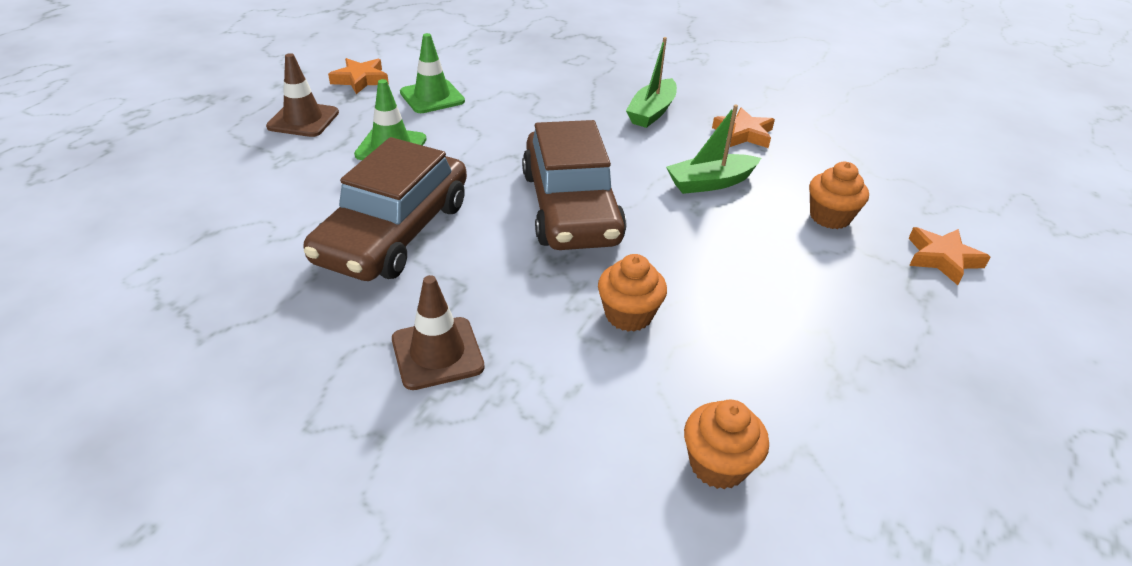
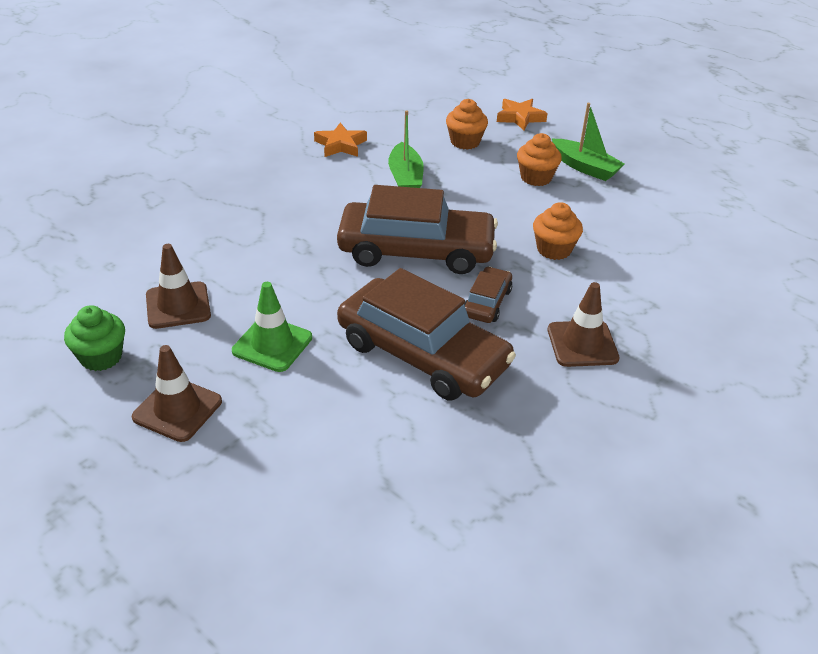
camera: 75 degrees left, 0 degrees up
(360, 80) = (101, 357): orange star -> green cupcake
(432, 97) = (178, 305): green traffic cone -> brown traffic cone
(494, 267) = (487, 302): none -> brown car
(652, 112) = (283, 179): green boat -> green boat (585, 167)
(718, 465) = (685, 245): orange cupcake -> orange cupcake (536, 178)

